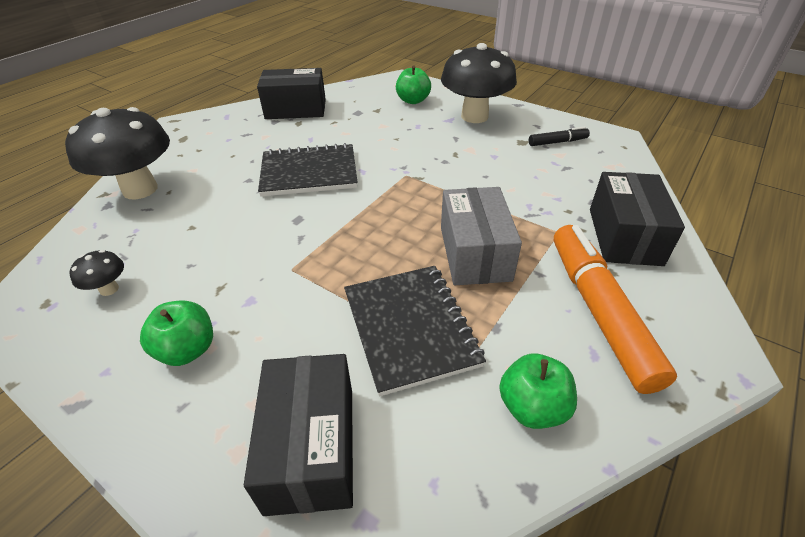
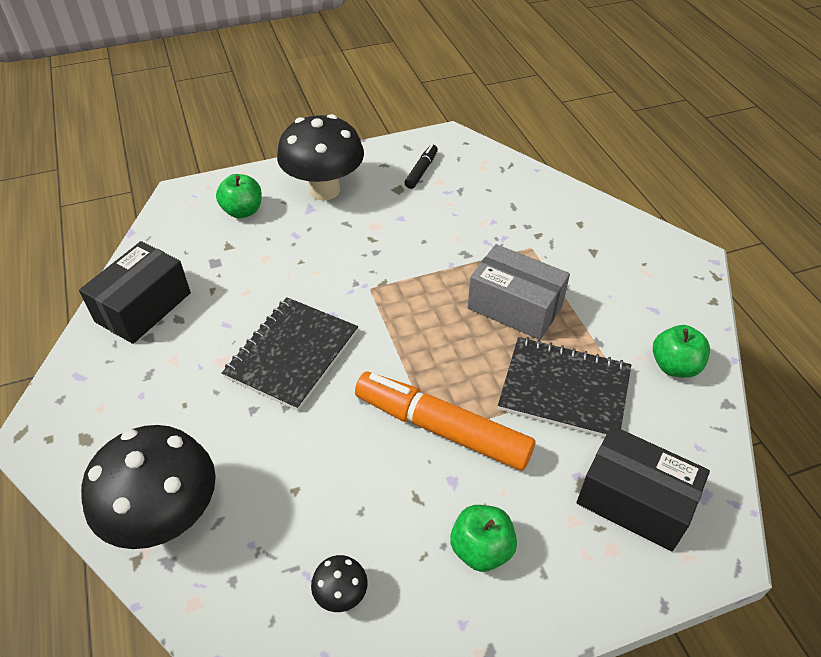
camera: 55 degrees left, 5 degrees up
(599, 311) = (622, 282): orange marker -> orange marker (442, 428)
(624, 236) = (564, 219): black box -> none

